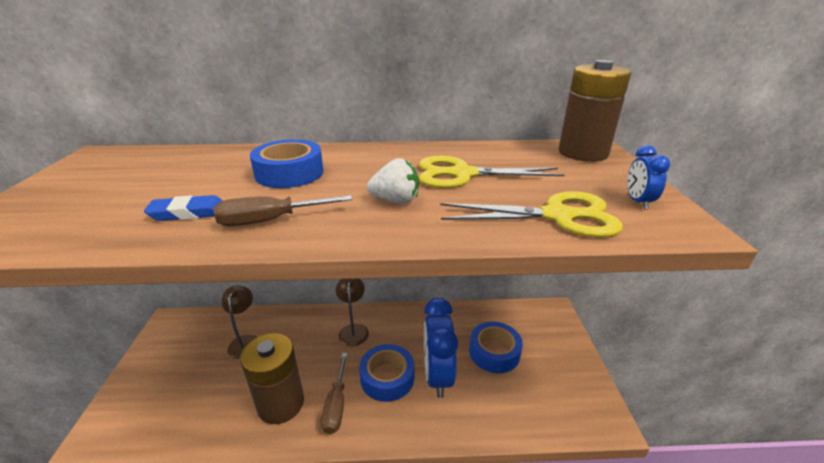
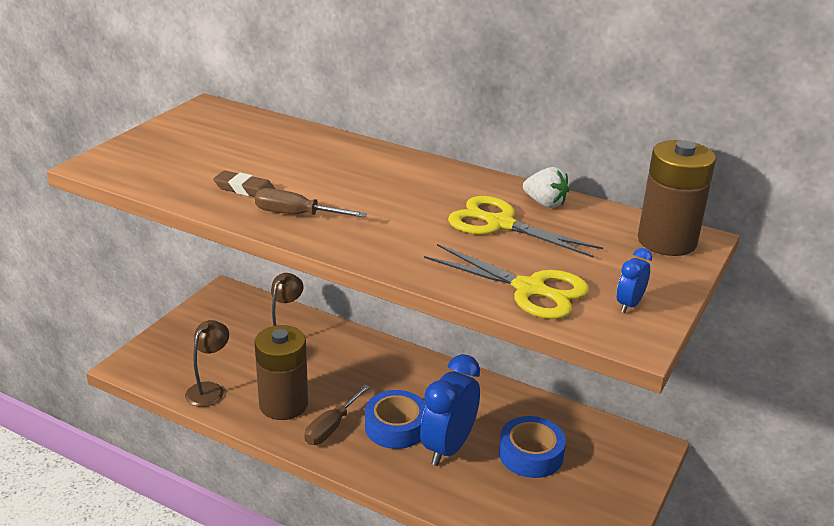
camera: 30 degrees right, 0 degrees up
(189, 213) = (244, 189): blue eraser -> brown eraser
(289, 173) = (346, 175): blue tape -> none
(353, 330) = (395, 370): brown lamp -> brown lamp (209, 389)
(395, 200) = (408, 229): white strawberry -> white strawberry (545, 203)

